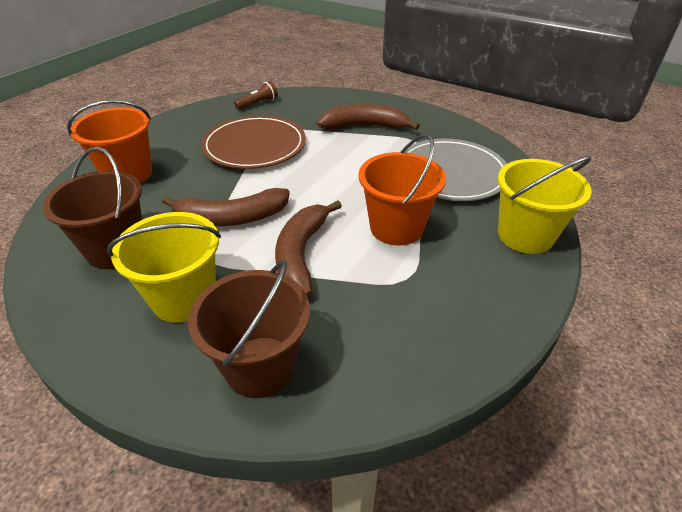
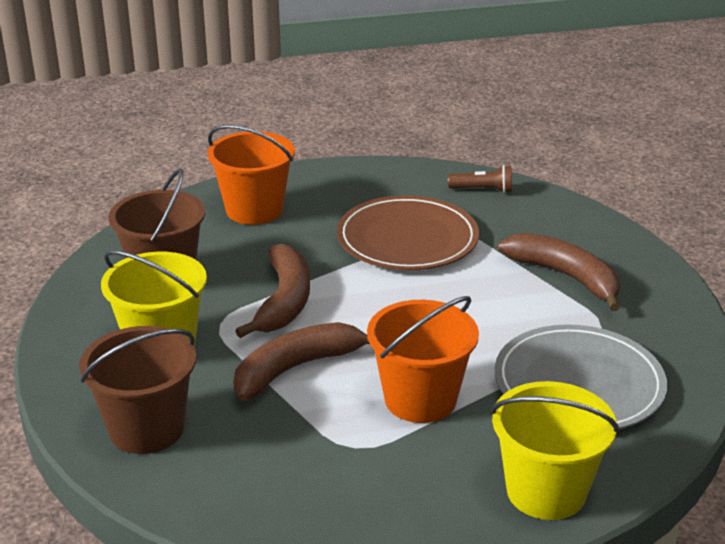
camera: 45 degrees right, 10 degrees down
(231, 218) = (284, 301): brown banana -> brown banana turned 120 degrees counterclockwise

